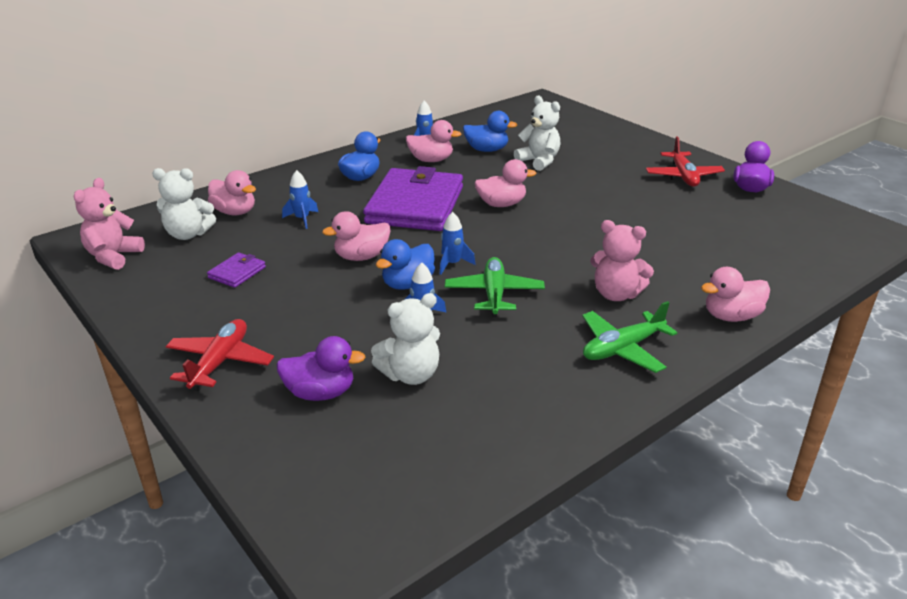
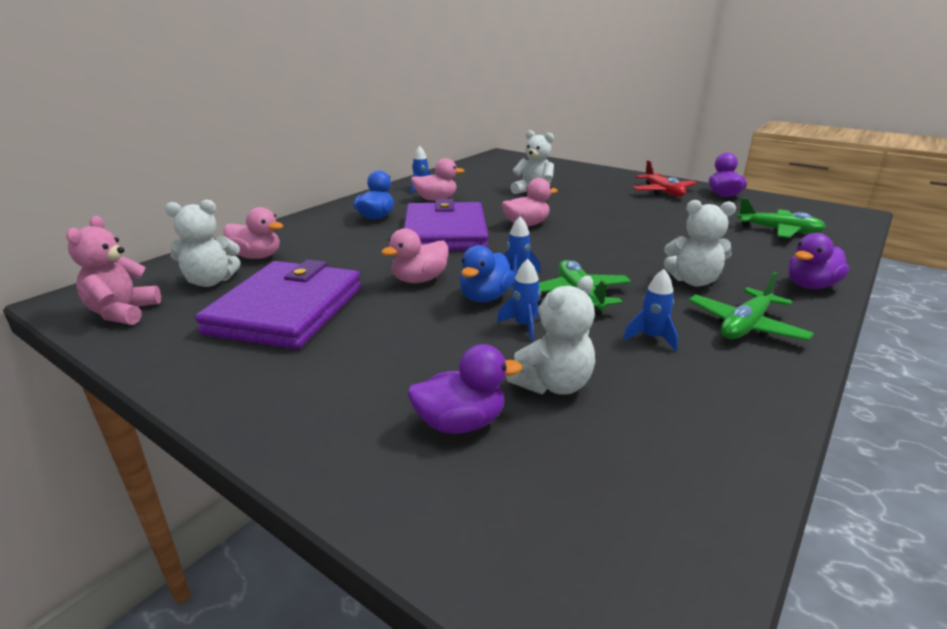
camera: 15 degrees left, 5 degrees down
(220, 362) = (311, 408): red plane -> none
(237, 272) = (286, 310): purple wallet -> purple wallet, size x2.48
(302, 219) = (335, 255): blue rocket -> blue rocket (651, 338)
(487, 150) = (481, 188): blue duck -> none
(616, 294) = (693, 281): pink teddy bear -> white teddy bear
(731, 316) = (810, 285): pink duck -> purple duck
(766, 246) = (779, 231): none -> green plane

